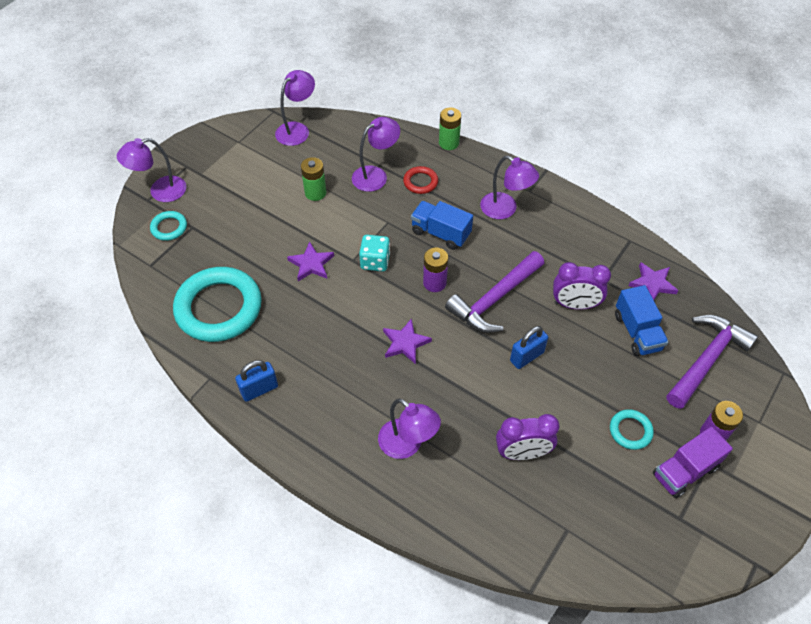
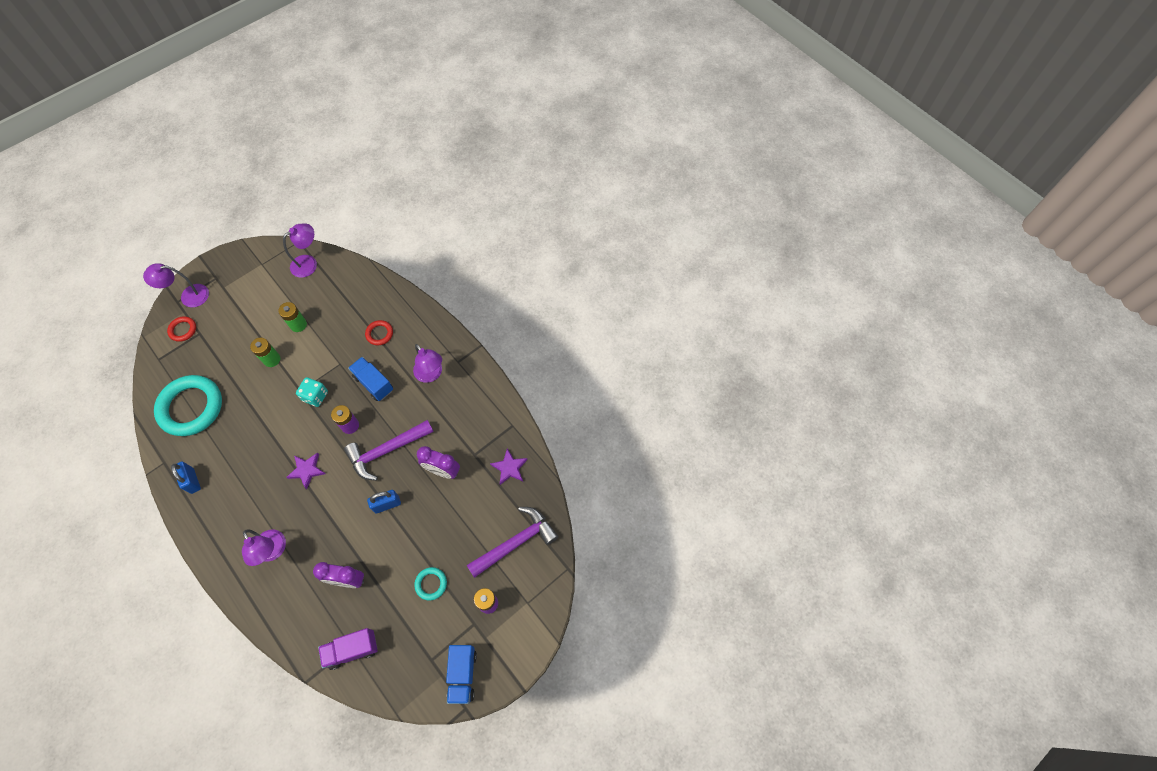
camera: 15 degrees right, 10 degrees up
(169, 228) = (183, 330): turquoise ring -> red ring
(259, 389) = (192, 481): blue padlock -> blue padlock turned 75 degrees clockwise
(311, 264) = (269, 387): purple star -> none
(376, 175) = (349, 319): purple lamp -> none
(448, 143) = (417, 302): green battery -> green battery (272, 359)
(637, 332) = (477, 506): blue truck -> blue truck (463, 675)
(685, 471) = (453, 625): purple truck -> purple truck (352, 650)

